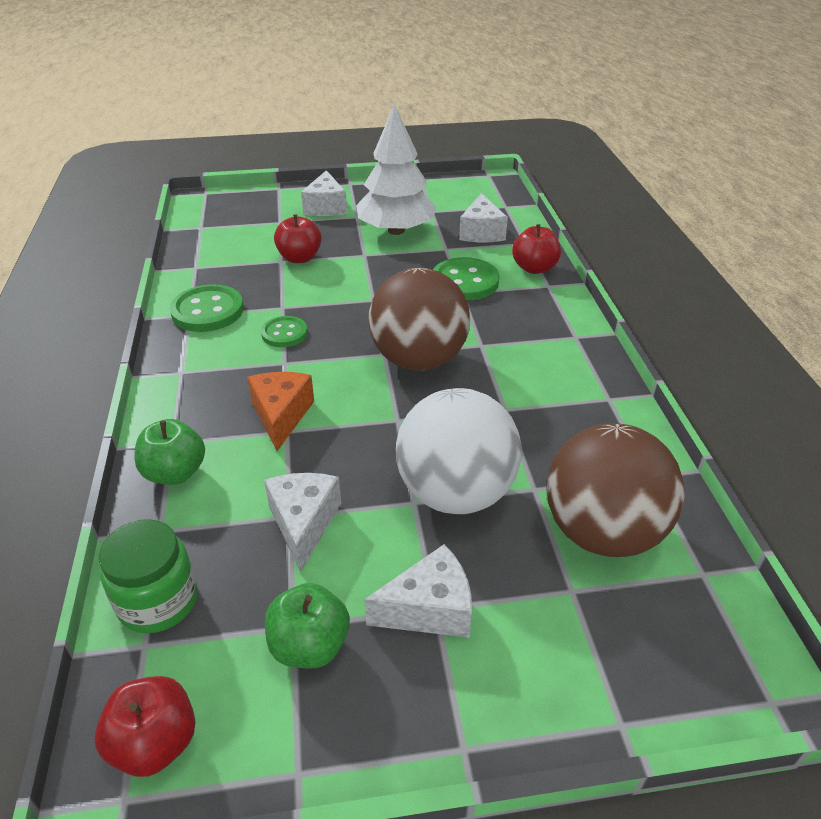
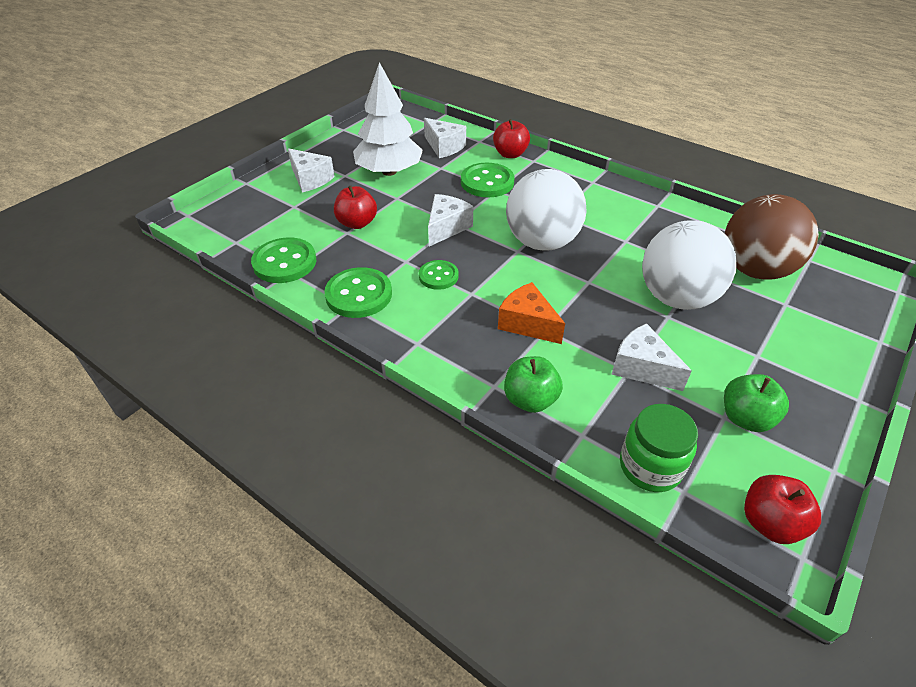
camera: 45 degrees left, 5 degrees up
(204, 259) = (284, 262): none -> green button
(418, 360) = (542, 242): brown ball -> white ball
(429, 609) = (756, 358): white cheese -> white cheese (446, 227)

